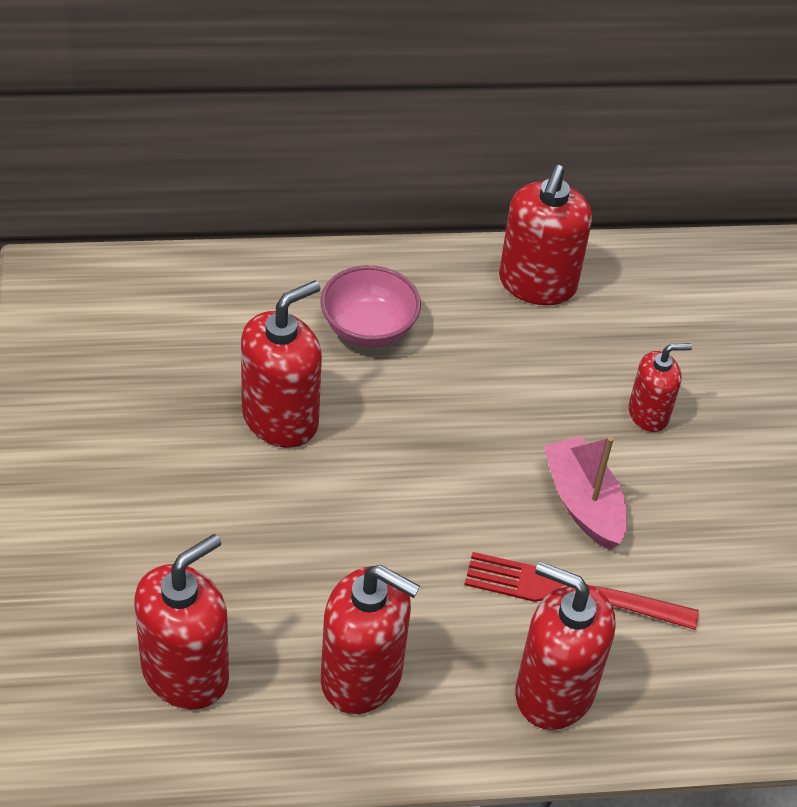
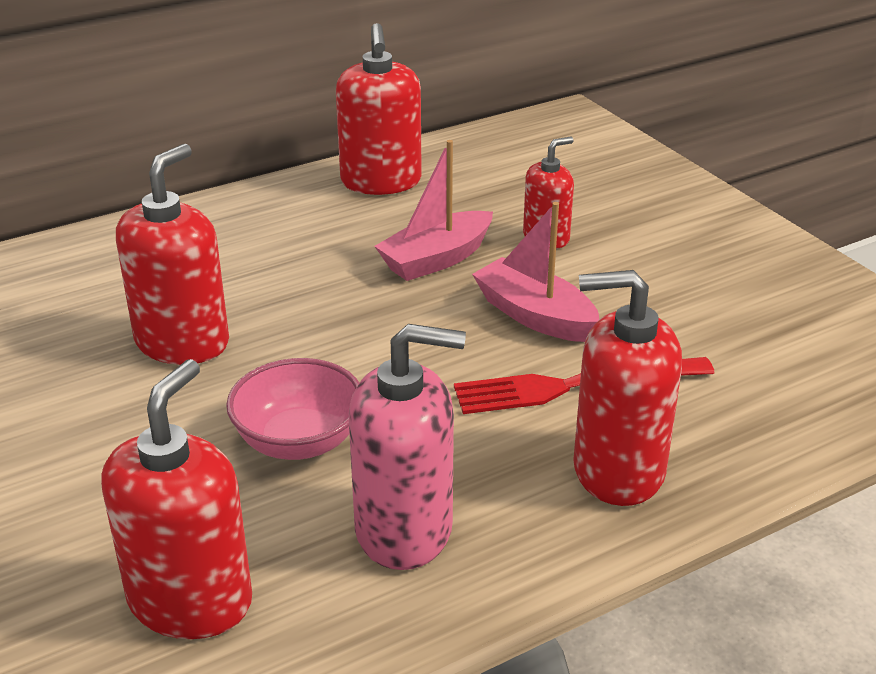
camera: 20 degrees left, 15 degrees down
(362, 676) = (404, 529): red soap dispenser -> pink soap dispenser
(368, 329) = (237, 252): pink bowl -> pink bowl (299, 441)
(535, 403) = (436, 259): none -> pink boat

